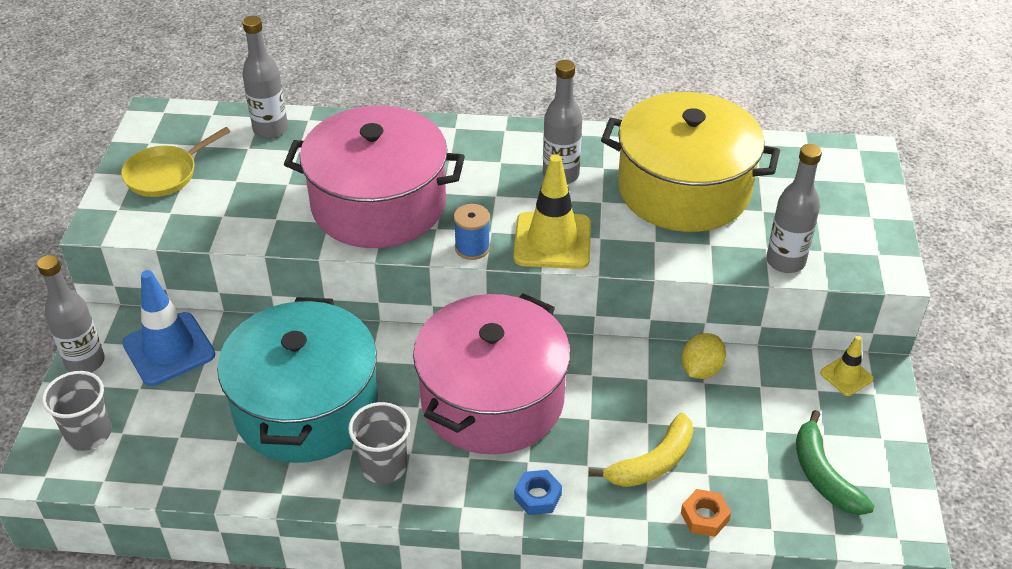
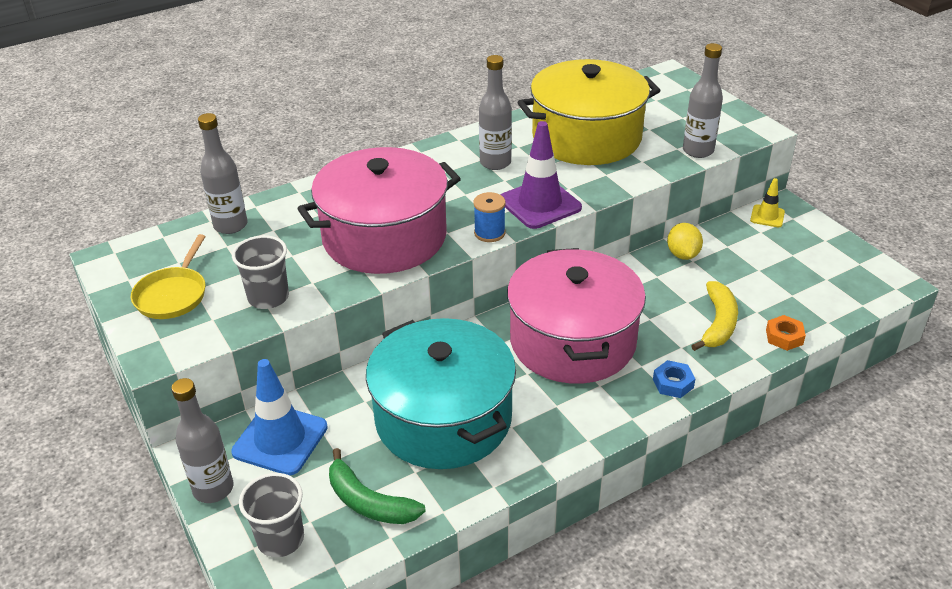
camera: 35 degrees left, 5 degrees down
(384, 466) = (548, 424): grey cup -> grey cup (268, 297)
(552, 241) = (540, 204): yellow traffic cone -> purple traffic cone
(823, 475) = (819, 276): green banana -> green banana (369, 502)

